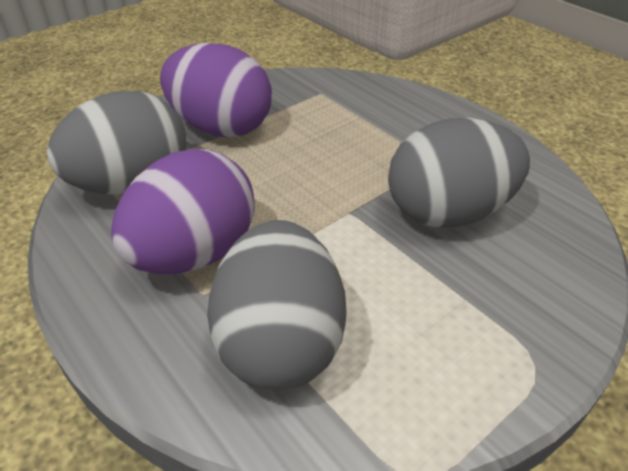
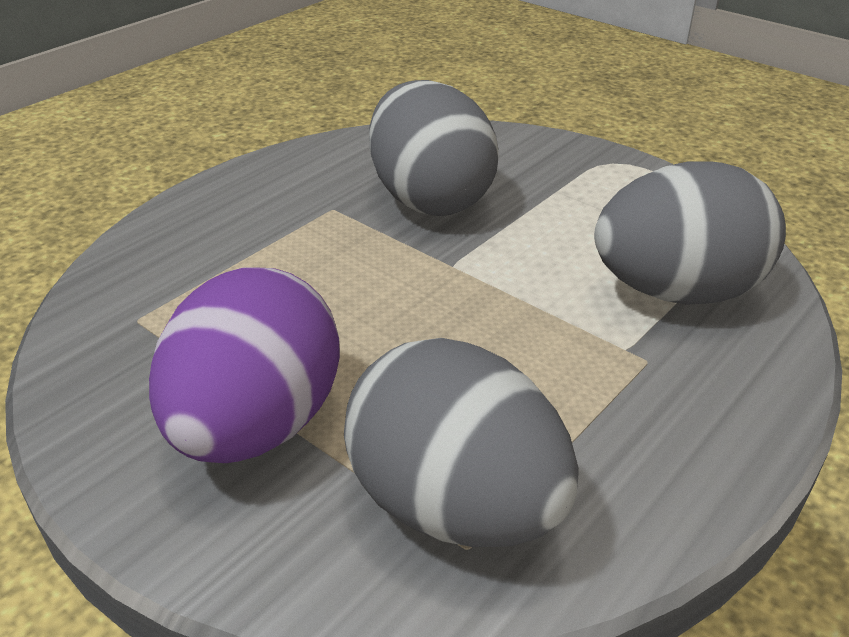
camera: 100 degrees left, 5 degrees down
(194, 253) = (584, 384): purple egg -> none

